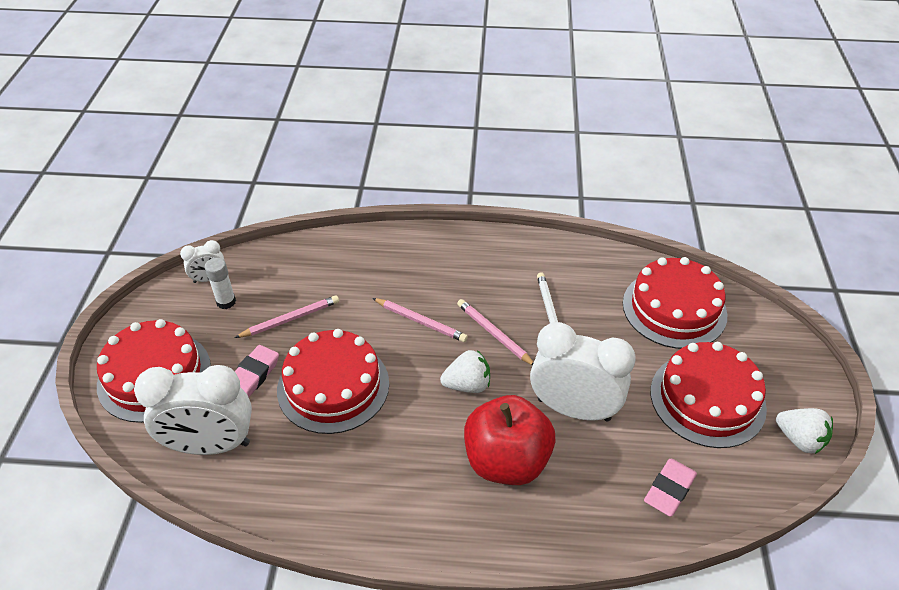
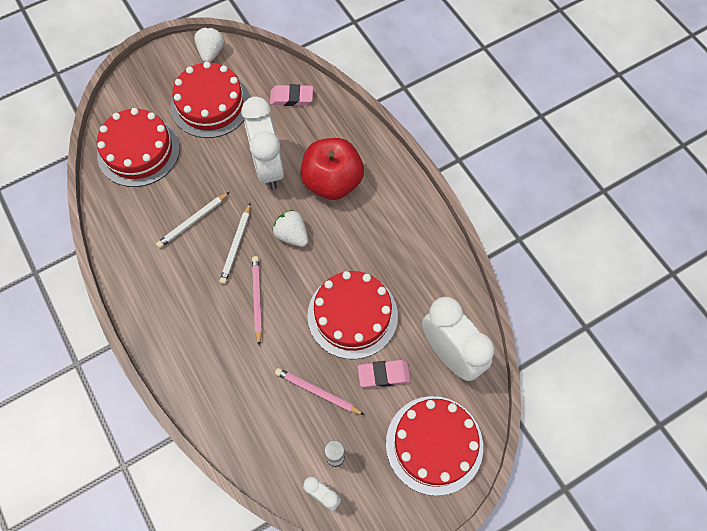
camera: 125 degrees left, 20 degrees up
(494, 334) = (236, 245): pink pencil -> white pencil

